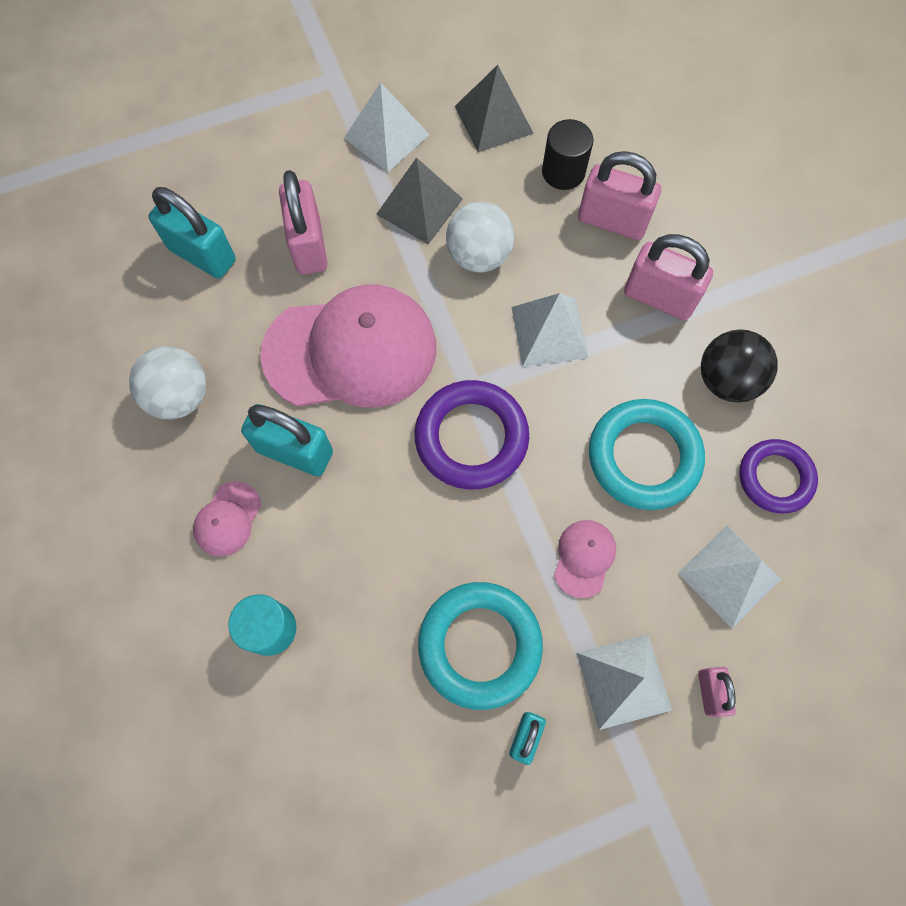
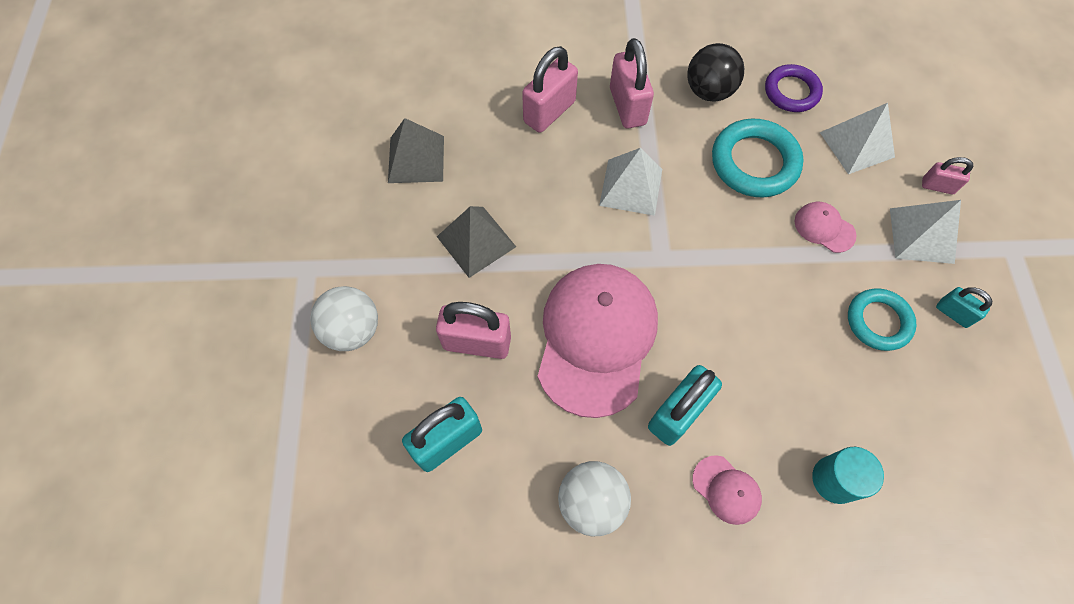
camera: 70 degrees left, 5 degrees down
(386, 136) = (392, 244): white pyramid -> none
(471, 437) = (705, 271): purple ring -> none
(479, 256) = (543, 213): white ball -> white ball (352, 330)
(479, 645) = (878, 321): turquoise ring -> turquoise ring, size x0.66
(563, 172) = (490, 128): black cylinder -> none
(659, 297) = (627, 106): pink padlock -> pink padlock turned 60 degrees counterclockwise

